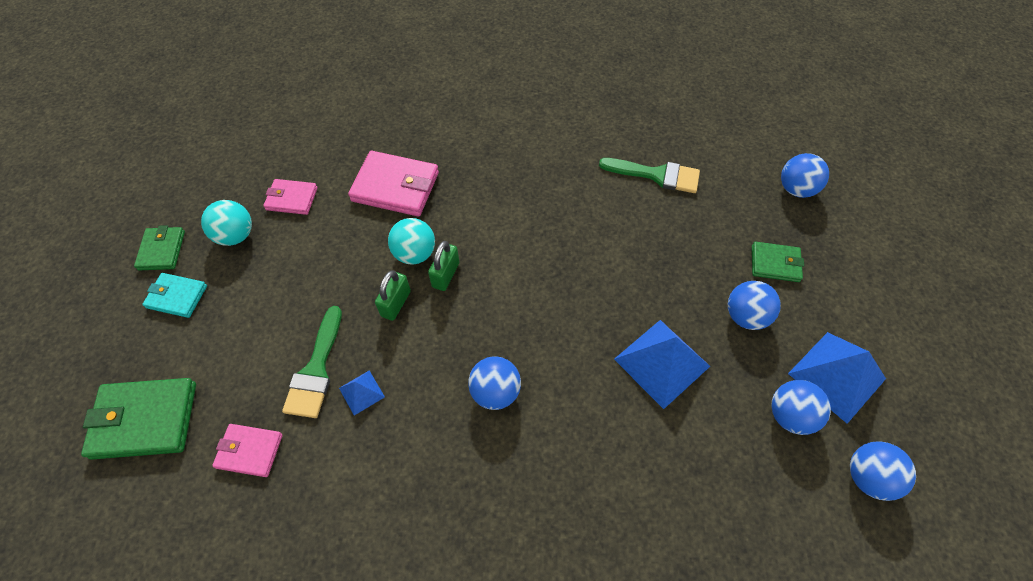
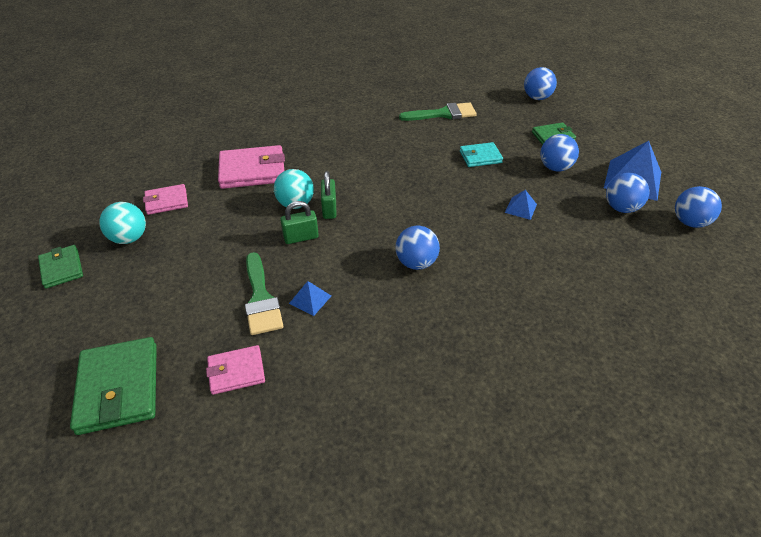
camera: 25 degrees left, 15 degrees down
(145, 420) = (119, 388): green wallet -> green wallet turned 75 degrees counterclockwise
(177, 297) = (97, 294): turquoise wallet -> turquoise wallet (480, 157)
(396, 303) = (301, 237): green padlock -> green padlock turned 75 degrees clockwise
(662, 362) = (521, 208): blue pyramid -> blue pyramid, size x0.49

